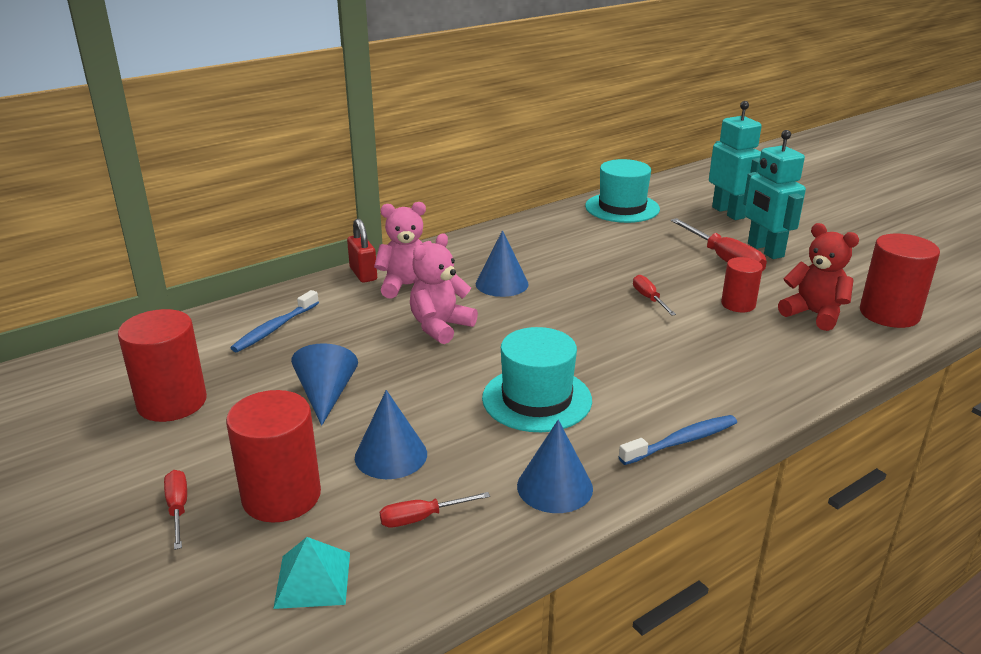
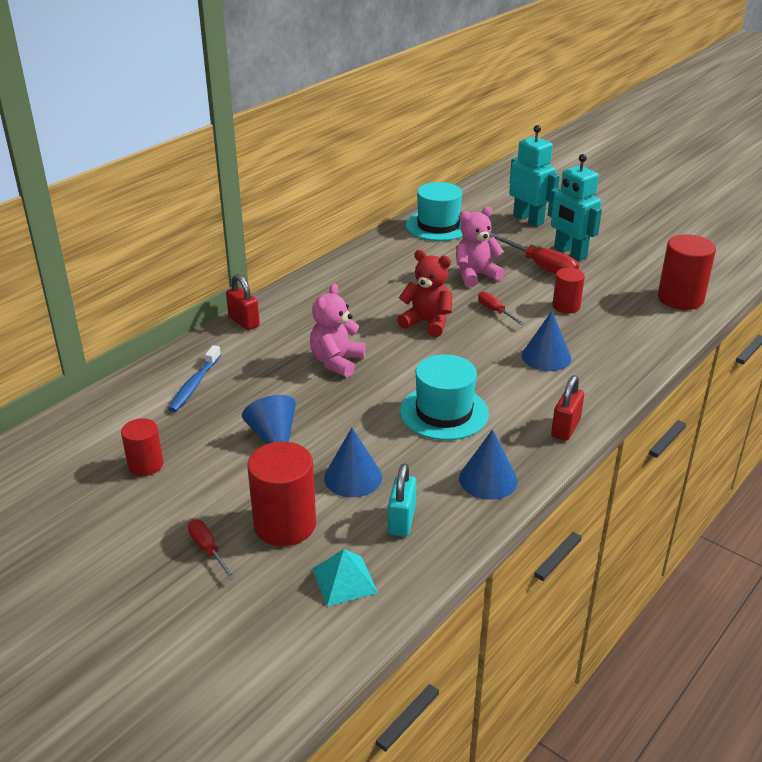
camera: 15 degrees left, 5 degrees up
(172, 402) = (145, 465): red cylinder -> red cylinder, size x0.60
(408, 286) = (289, 328): pink teddy bear -> pink teddy bear (475, 275)
(422, 518) = (401, 521): red screwdriver -> turquoise padlock
(502, 284) = (369, 314): blue cone -> blue cone (546, 356)
(682, 441) = (565, 428): blue toothbrush -> red padlock
(814, 314) = (626, 307): red teddy bear -> red teddy bear (427, 323)

